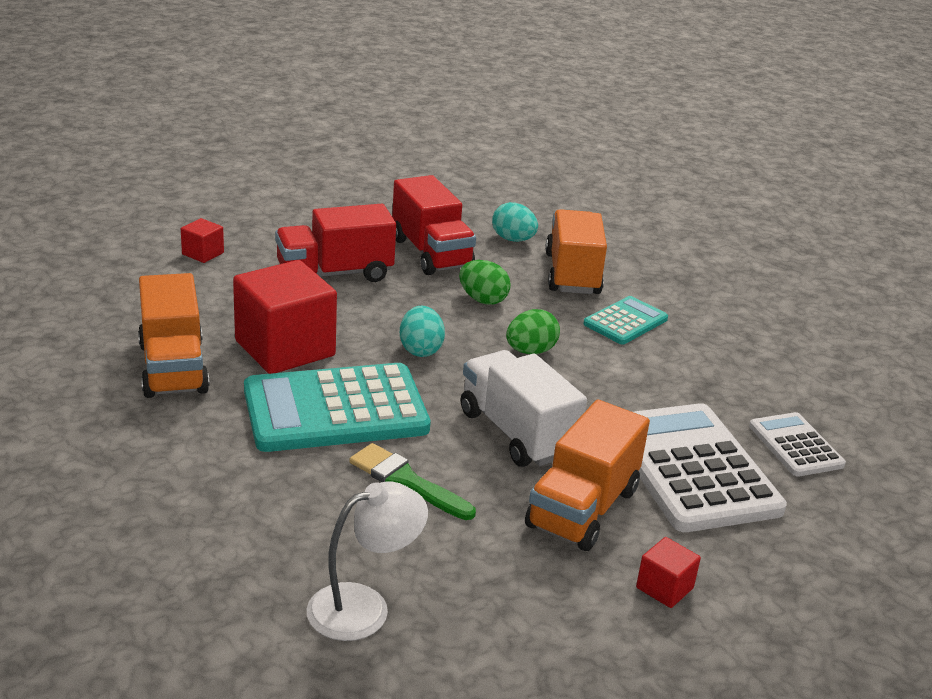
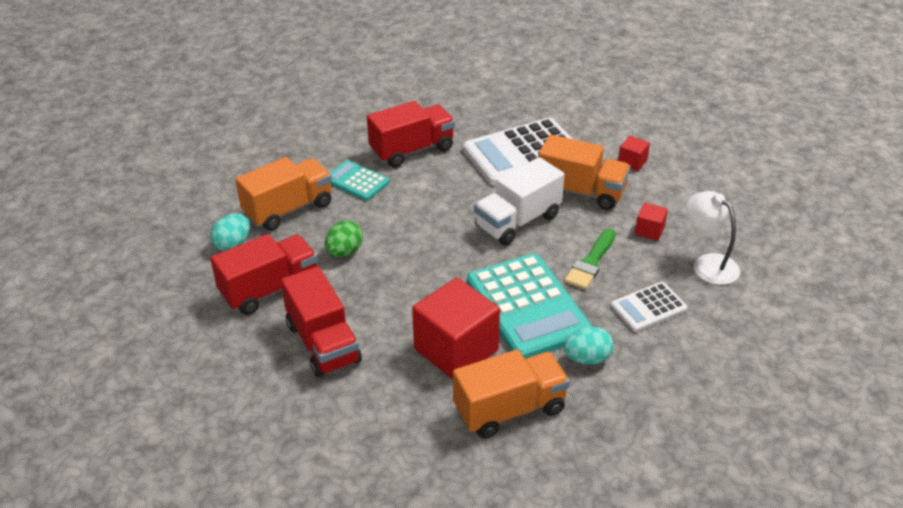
camera: 95 degrees left, 10 degrees up
(203, 253) = (305, 443): red cube -> red cube (649, 231)
(420, 350) = (431, 276): turquoise egg -> turquoise egg (587, 358)
(530, 351) = (414, 222): green egg -> none
(572, 274) = (288, 209): orange truck -> orange truck turned 150 degrees clockwise
(698, 370) = (412, 150): none -> red truck
(795, 445) = (482, 117): white calculator -> white calculator (648, 308)

